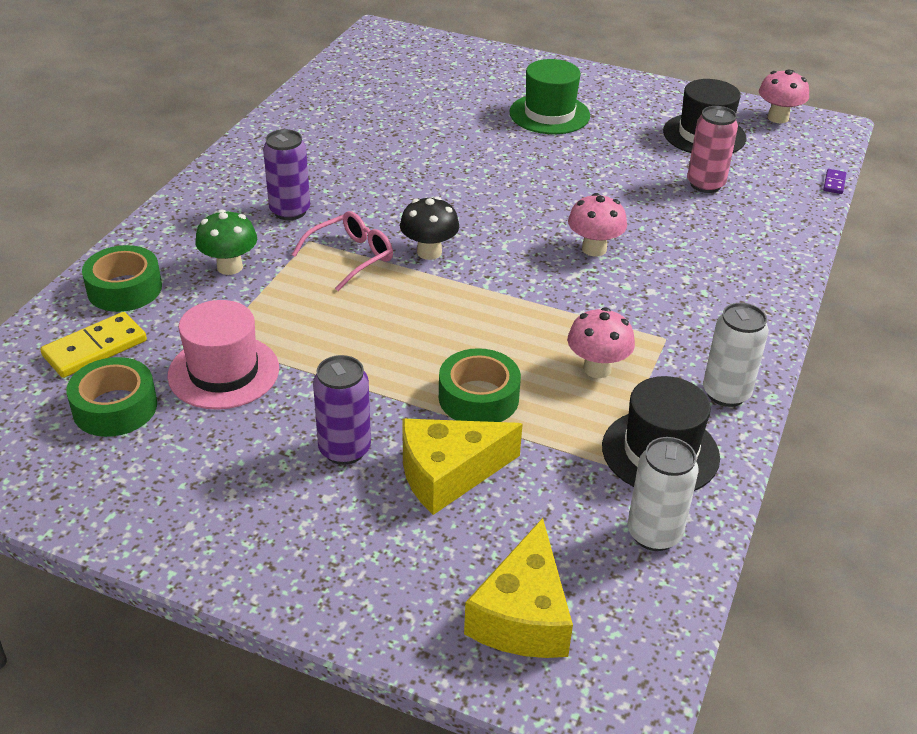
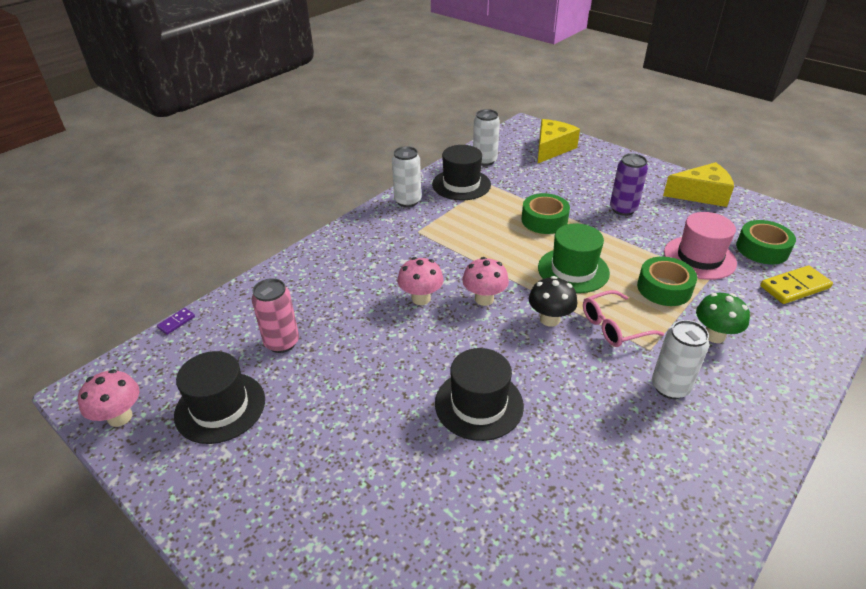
camera: 160 degrees left, 0 degrees up
(124, 289) = (796, 331): green tape -> green tape (664, 288)
(290, 211) = (670, 387): purple can -> white can
(448, 474) = (570, 192): yellow cheese -> yellow cheese (701, 194)
(476, 171) = (479, 404): none -> black hat
(549, 114) = (355, 484): green hat -> green hat (573, 270)
(597, 368) = (469, 223): pink mushroom -> pink mushroom (484, 299)

